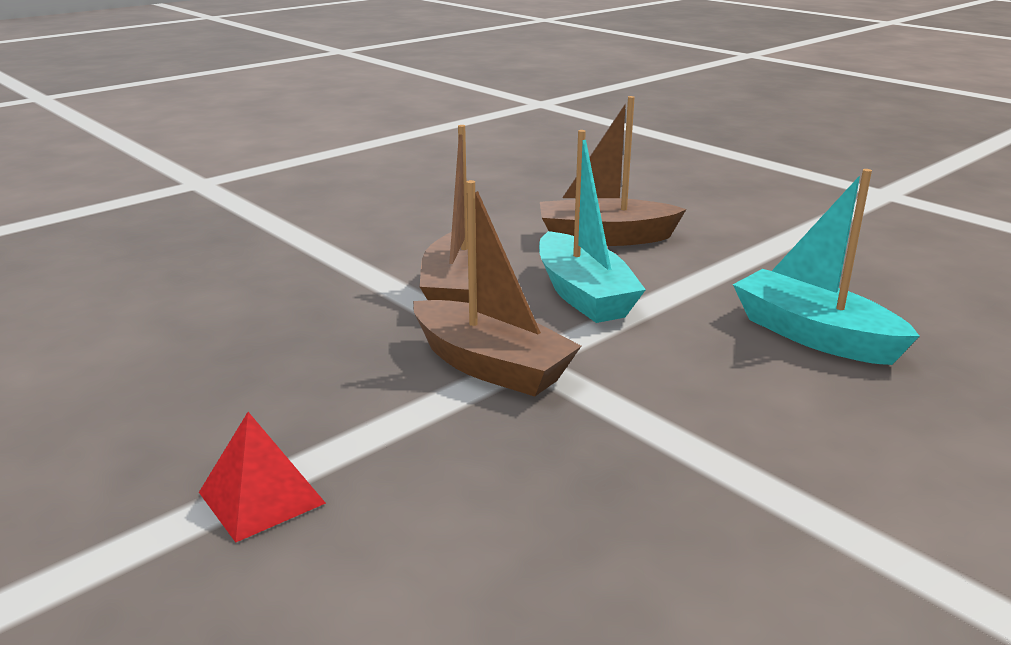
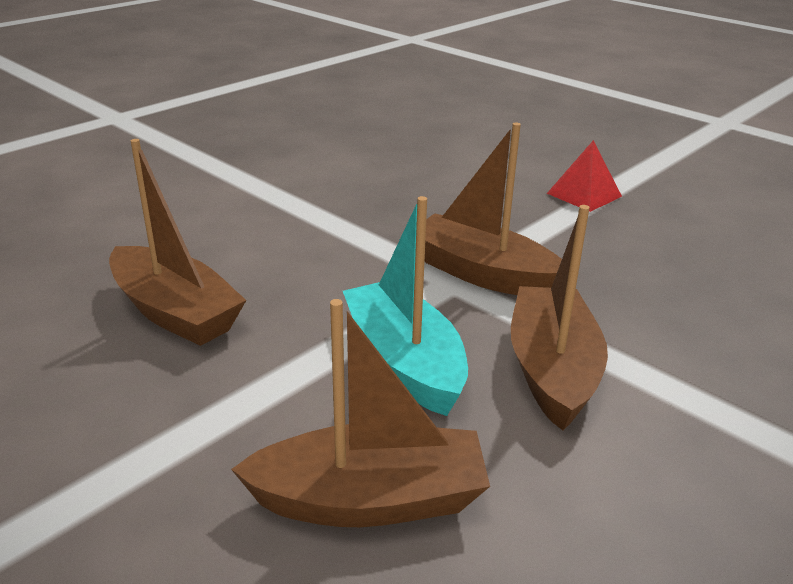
camera: 175 degrees right, 5 degrees up
(813, 335) = (175, 312): turquoise boat -> brown boat

